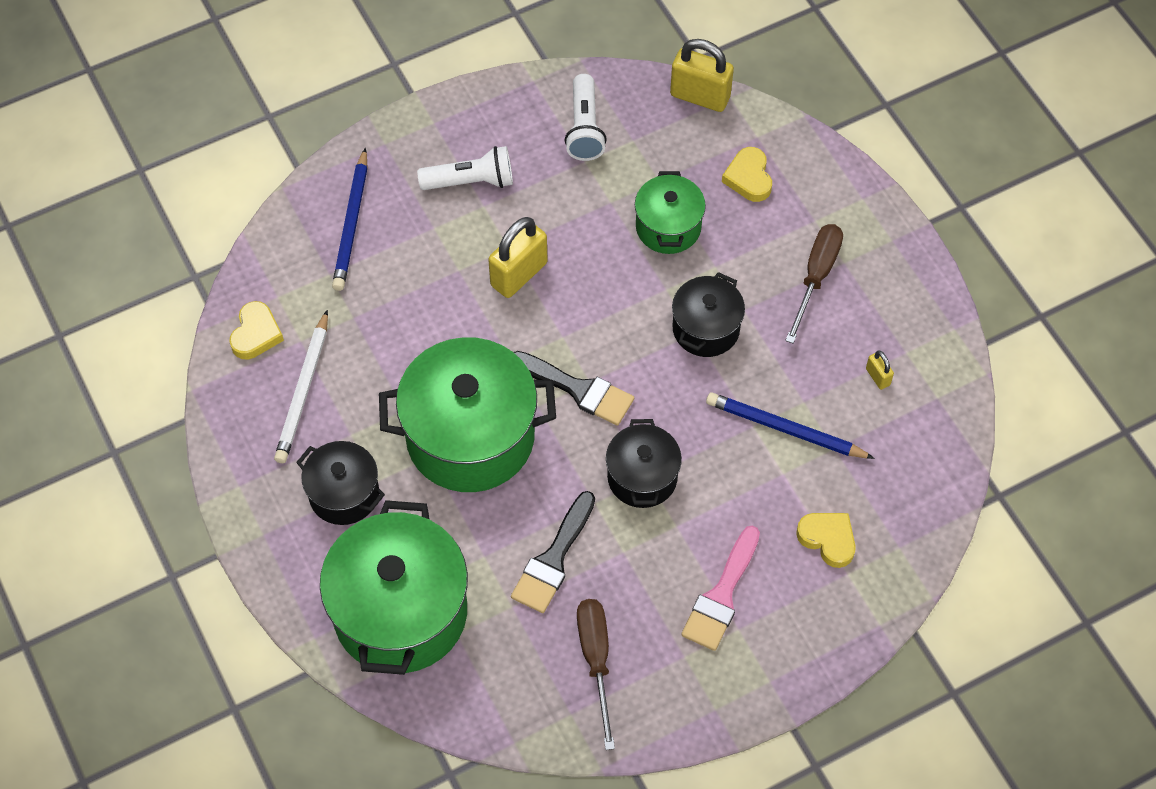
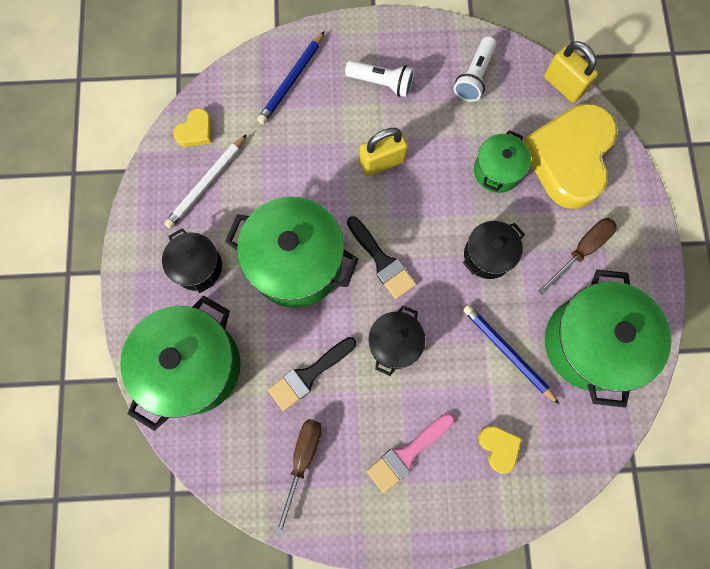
camera: 25 degrees right, 15 degrees up
(748, 178) = (569, 158): yellow heart -> yellow heart, size x2.42
(877, 377) = (590, 343): yellow padlock -> green pot

